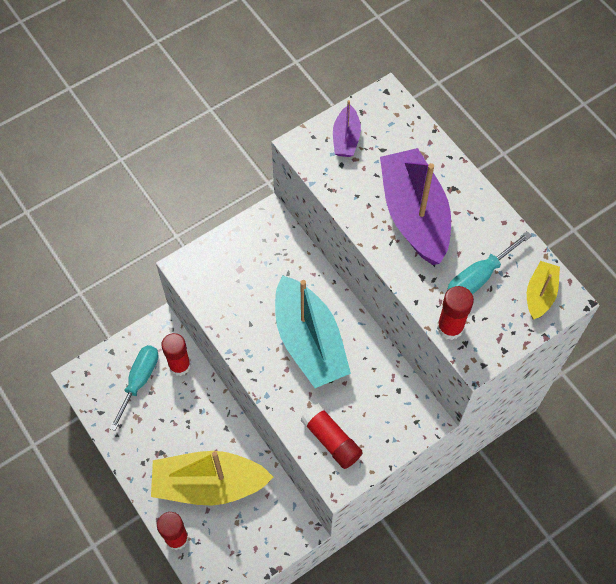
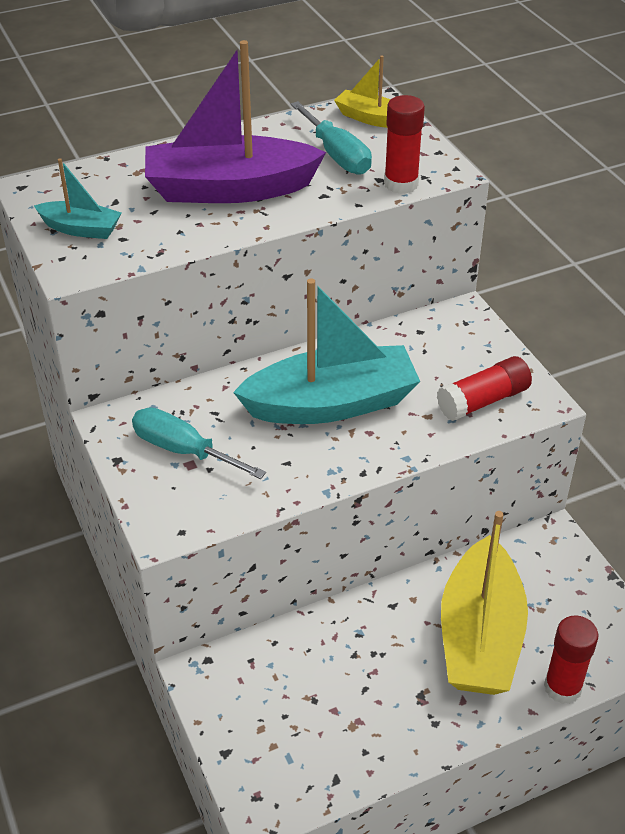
camera: 80 degrees left, 20 degrees down
(139, 381) = (290, 714): turquoise screwdriver -> turquoise screwdriver (183, 450)
(179, 365) = (275, 654): red glue stick -> none
(346, 138) = (81, 229): purple boat -> turquoise boat

